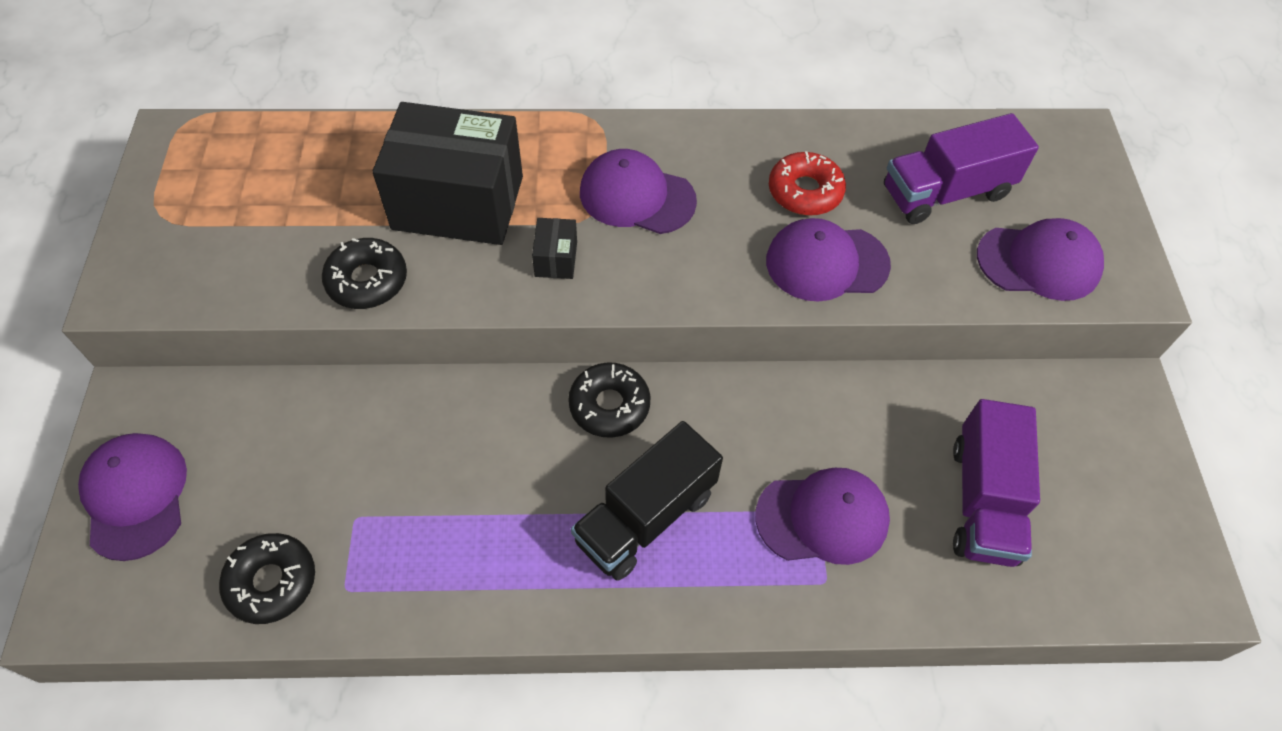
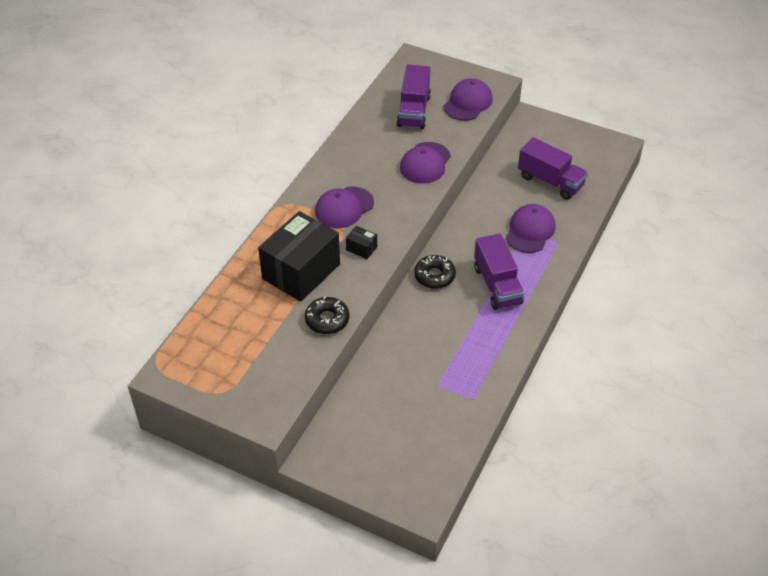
camera: 60 degrees left, 10 degrees down
(135, 496) = (374, 468): purple cap -> none
(272, 582) = (453, 425): black donut -> none
(645, 517) = (497, 285): black truck -> purple truck
(805, 191) = (382, 152): red donut -> none

